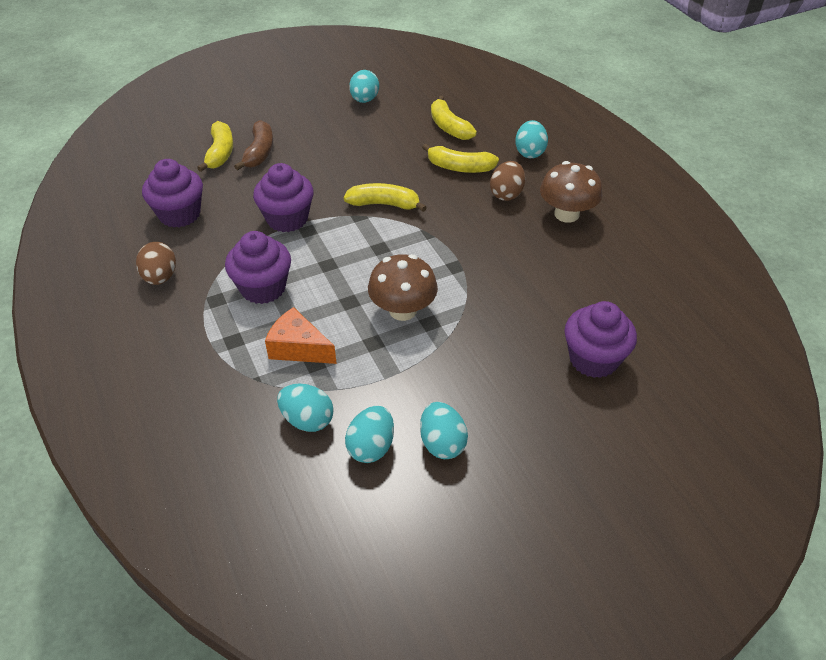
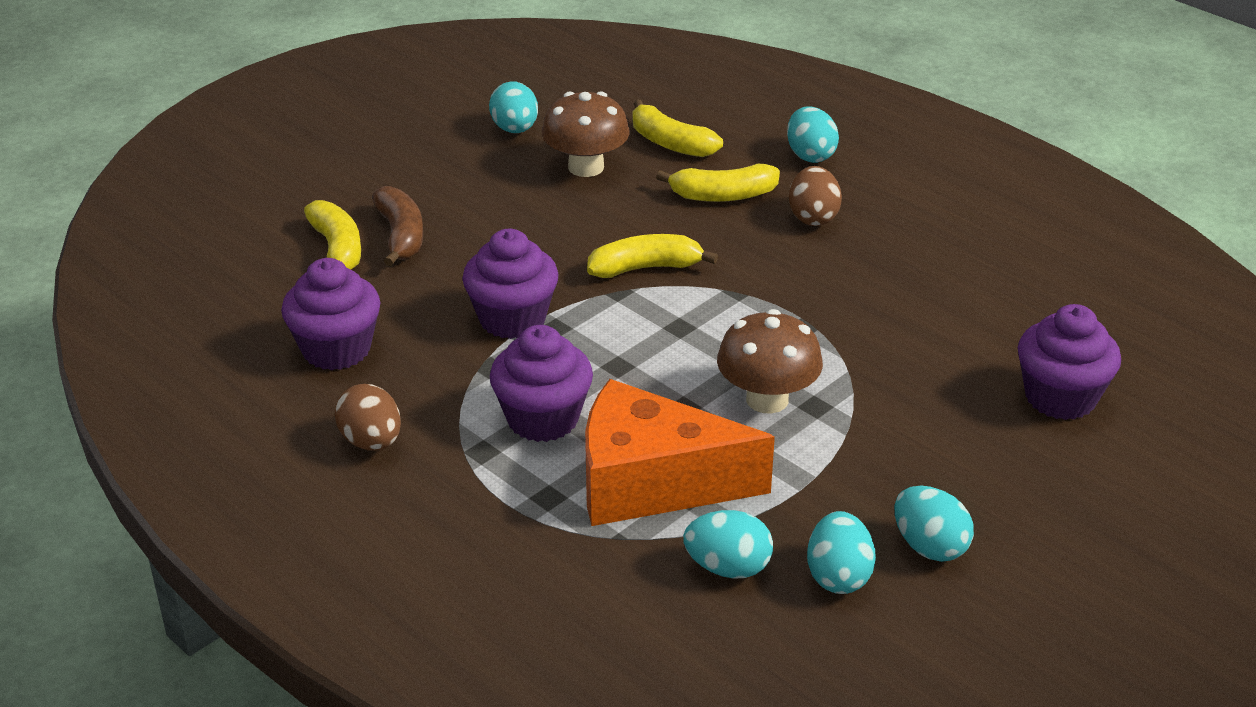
camera: 20 degrees left, 10 degrees down
(298, 348) = (651, 483): orange cheese -> orange cheese, size x1.74
(566, 214) = (913, 226): brown mushroom -> brown mushroom (586, 167)

